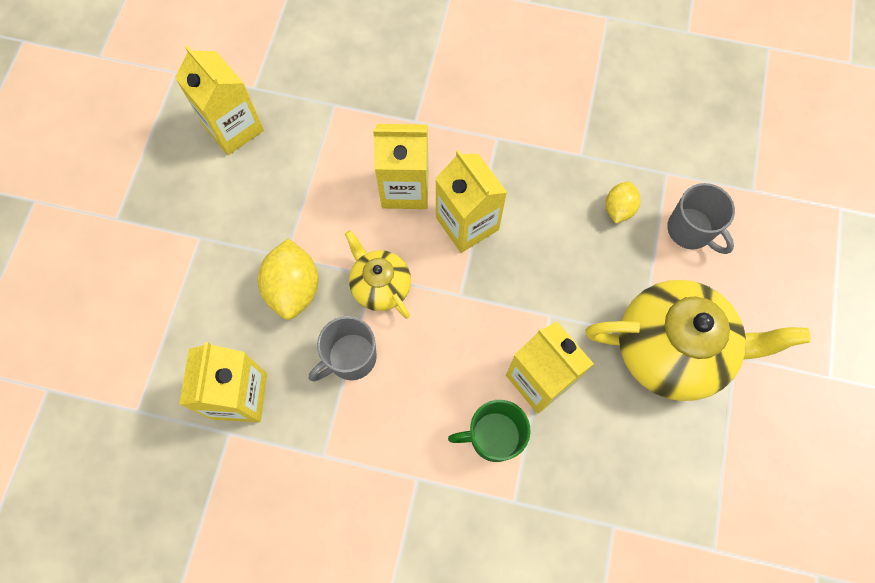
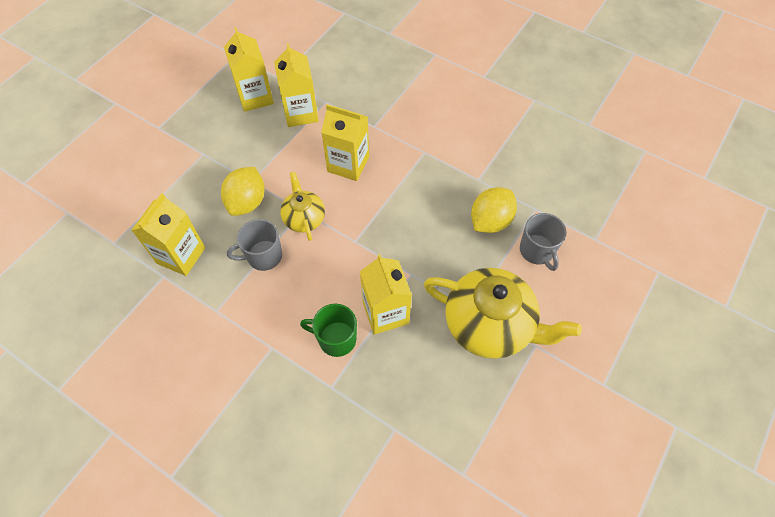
camera: 20 degrees right, 10 degrees down
(467, 223) = (380, 198): yellow carton -> yellow carton (301, 113)
(618, 209) = (490, 221): yellow lemon -> yellow lemon, size x1.68

